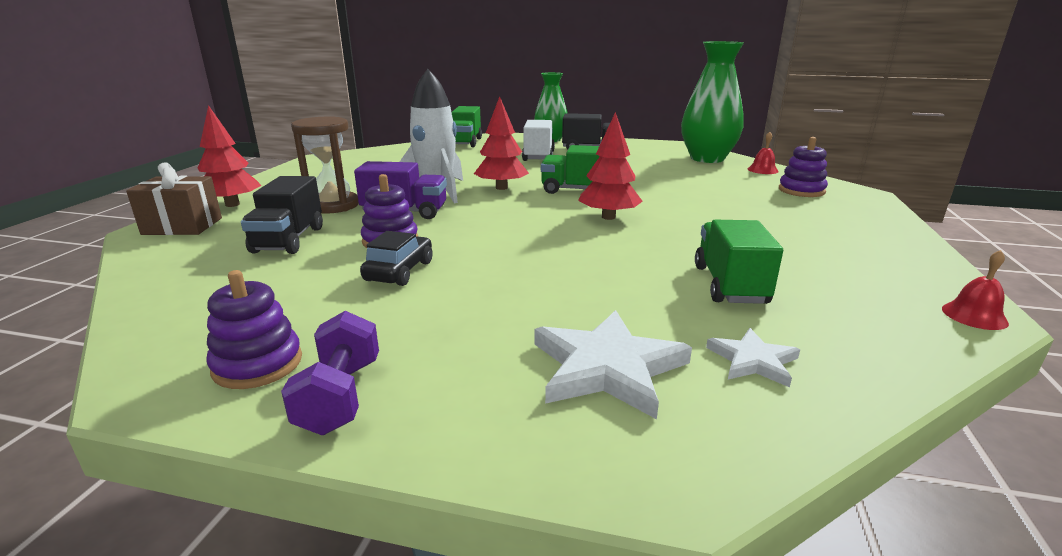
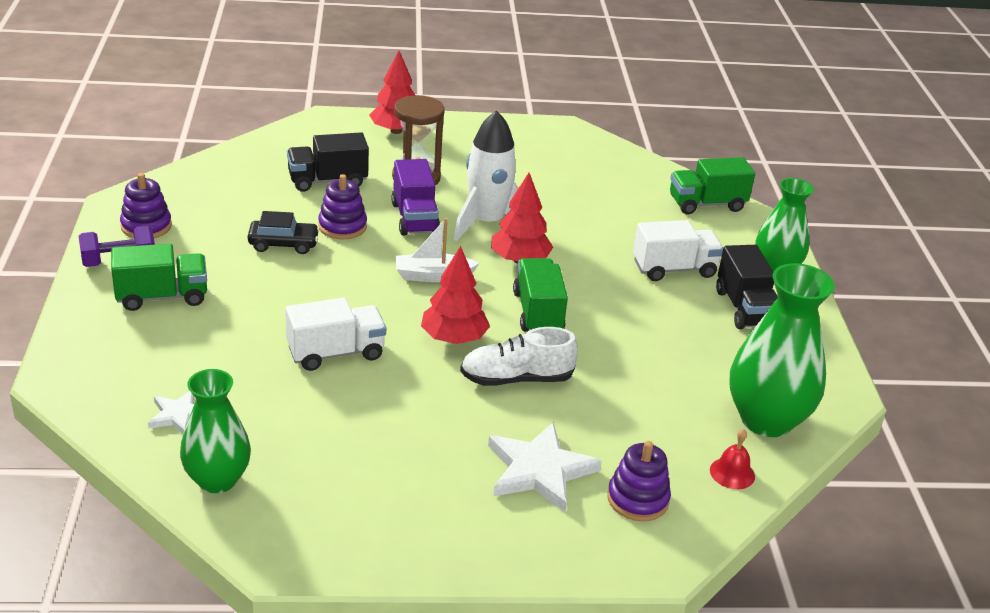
camera: 70 degrees right, 10 degrees up
(182, 226) = (338, 128): brown gift -> none
(508, 215) = (433, 276): none -> white boat
(607, 367) = (161, 352): white star -> white star (539, 470)
(624, 262) = (336, 353): none -> white truck
(667, 204) = (516, 379): none -> white shoe
(729, 285) = (304, 412): green truck -> green truck (162, 296)
(872, 341) = (217, 480): none -> green vase
(974, 315) = (277, 554): red bell -> none

